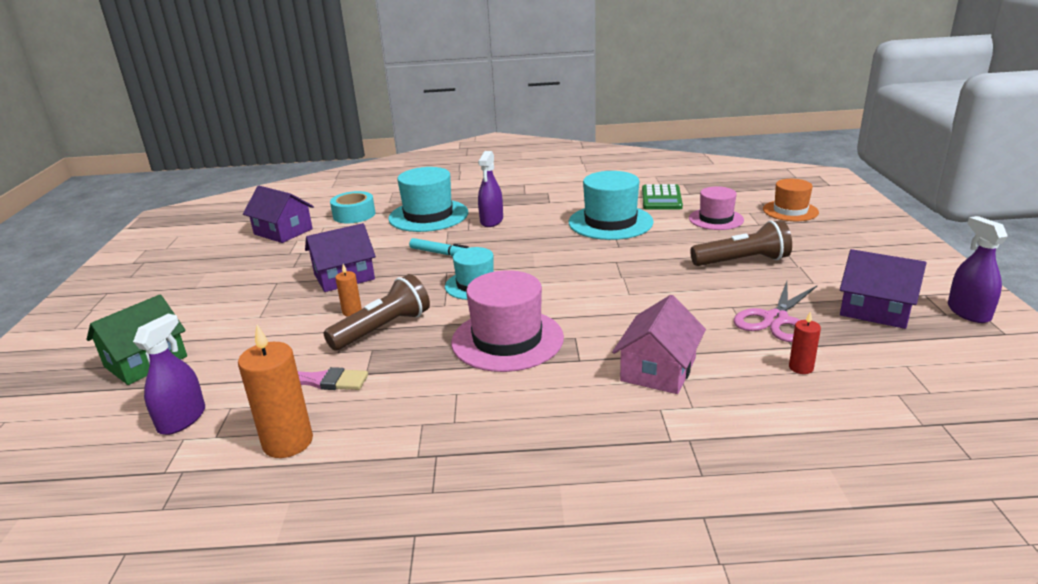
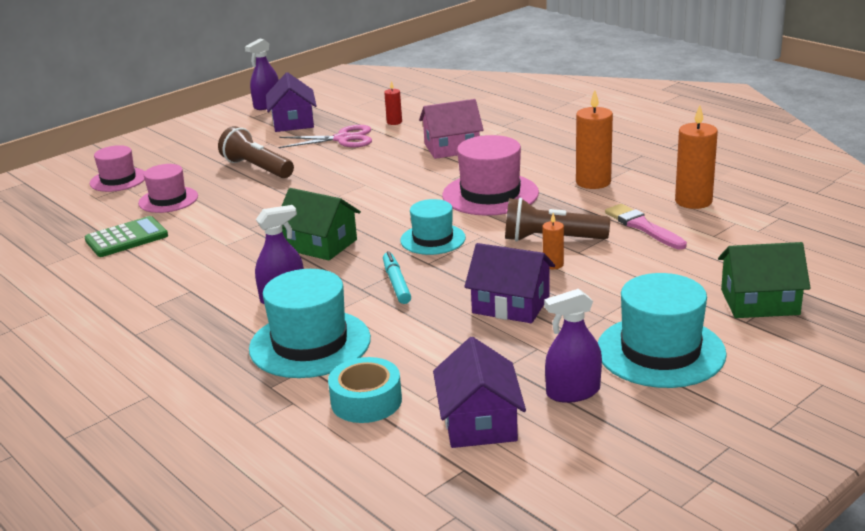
camera: 130 degrees left, 0 degrees up
(182, 419) = (752, 242): purple spray bottle -> purple spray bottle (573, 392)
(432, 408) = (593, 182): none -> orange candle
(542, 247) = (320, 244): none -> green house
(610, 222) = (222, 238): turquoise hat -> turquoise hat (660, 351)
(790, 211) = (118, 180): orange hat -> pink hat

